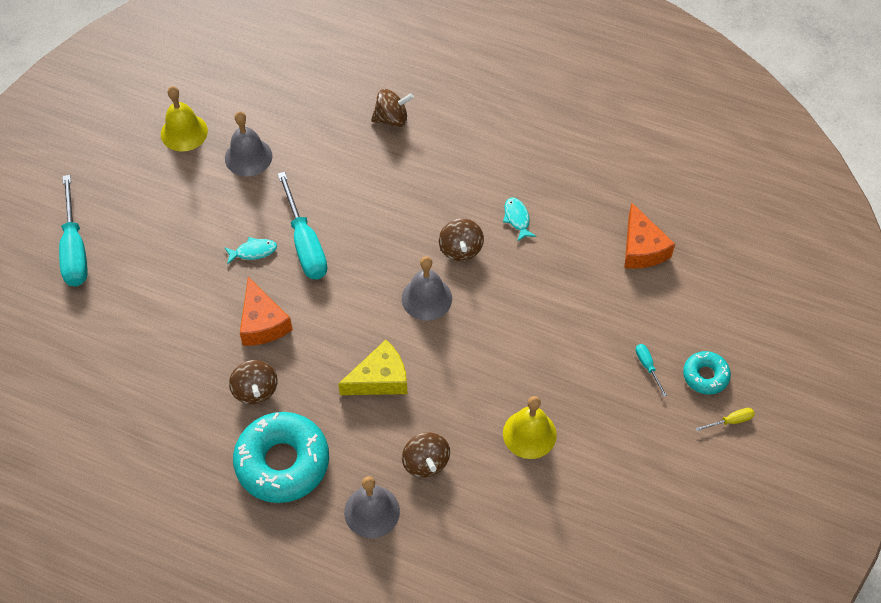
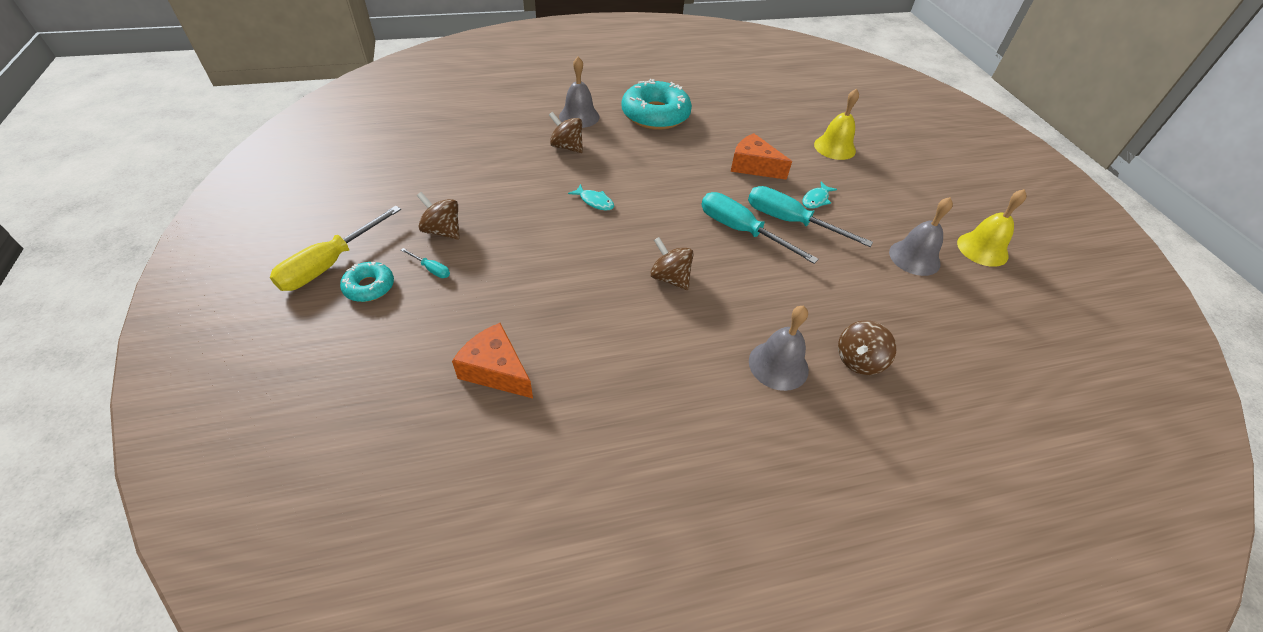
camera: 140 degrees right, 10 degrees down
(75, 249) = (916, 150): turquoise screwdriver -> turquoise screwdriver (741, 231)
(255, 390) = (712, 135): brown spinning top -> brown spinning top (443, 231)
(380, 379) = (641, 172): yellow cheese -> none
(426, 298) = (660, 231): grey bell -> grey bell (778, 365)
(517, 218) = (645, 331): turquoise fish -> turquoise fish (595, 201)
(529, 434) = (505, 188): yellow bell -> yellow bell (834, 147)
(731, 421) = (330, 264): yellow screwdriver -> yellow screwdriver, size x2.29

